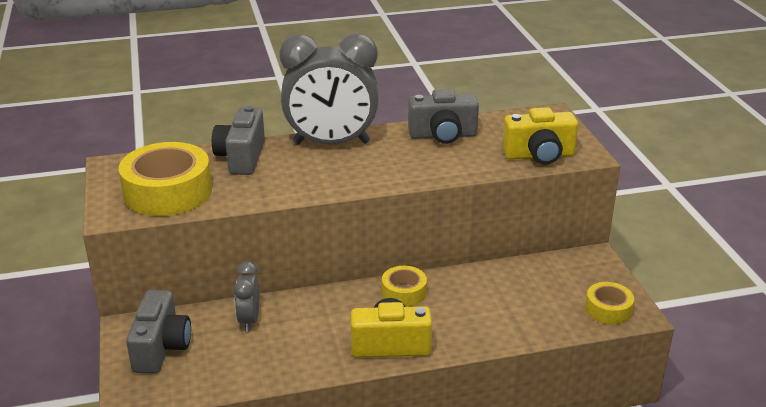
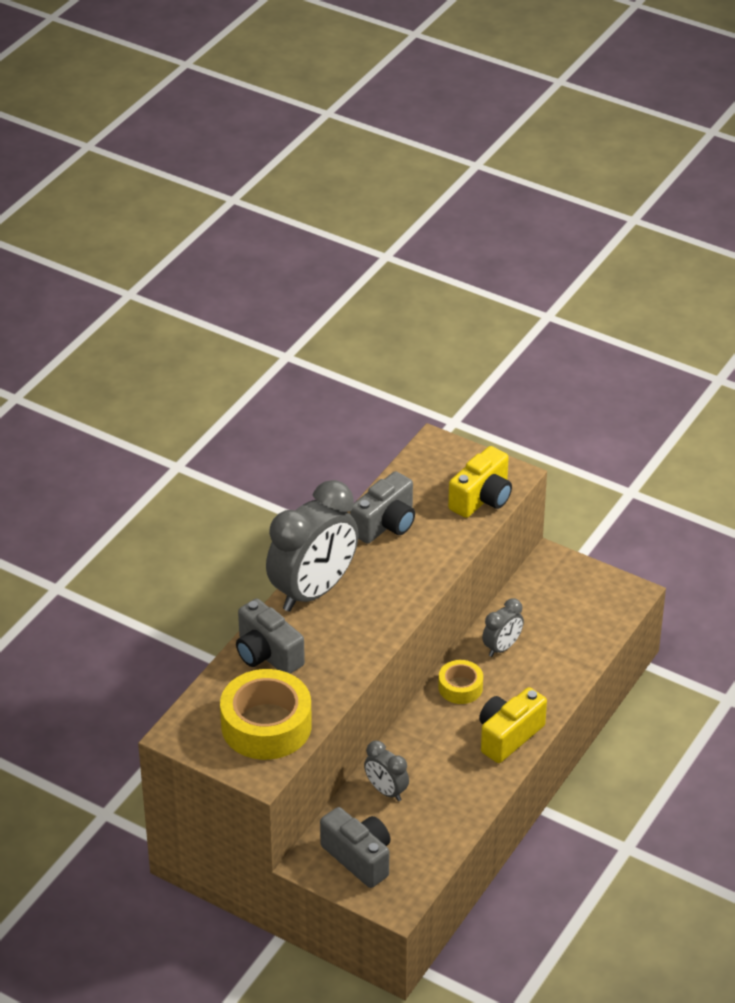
camera: 45 degrees left, 10 degrees up
(473, 287) = (502, 647): none -> grey clock
(608, 309) = (610, 601): yellow tape -> none

